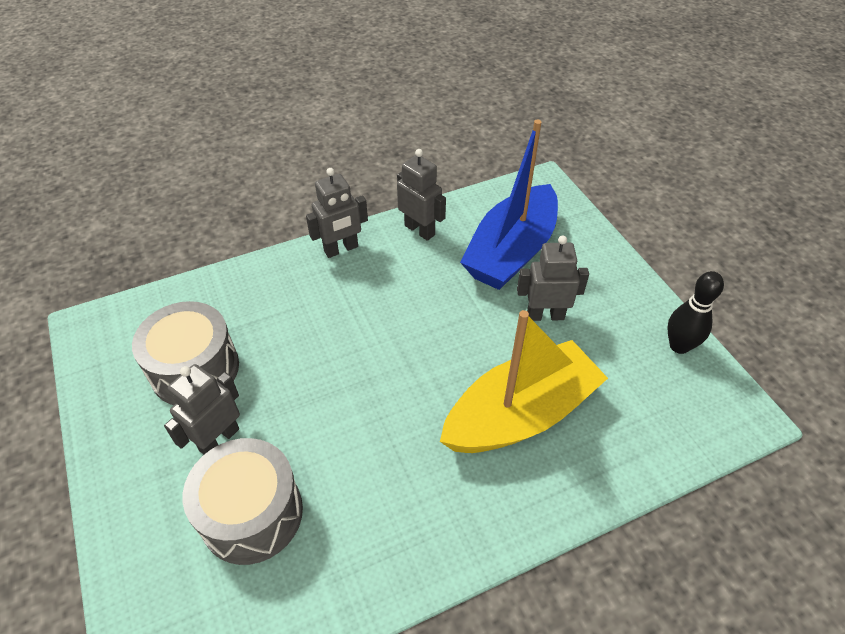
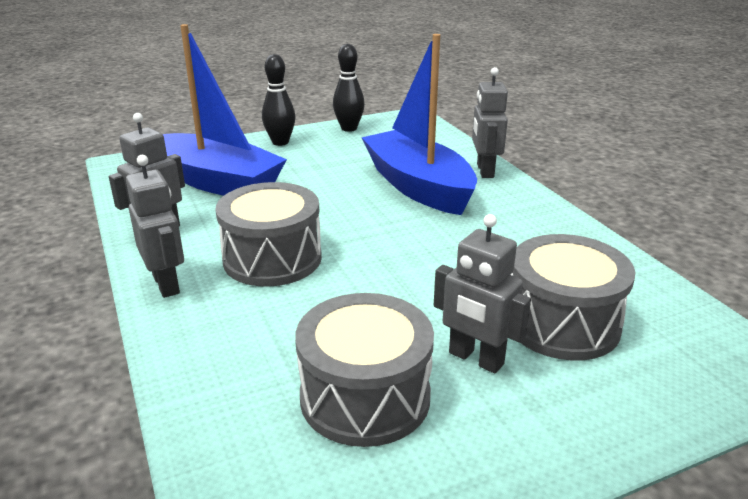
camera: 90 degrees left, 20 degrees down
(373, 304) = (272, 259): none -> grey drum
(521, 414) = (418, 186): yellow boat -> blue boat
(545, 315) = (308, 171): grey robot -> grey robot (484, 171)
(618, 286) = (280, 142): none -> black bowling pin

